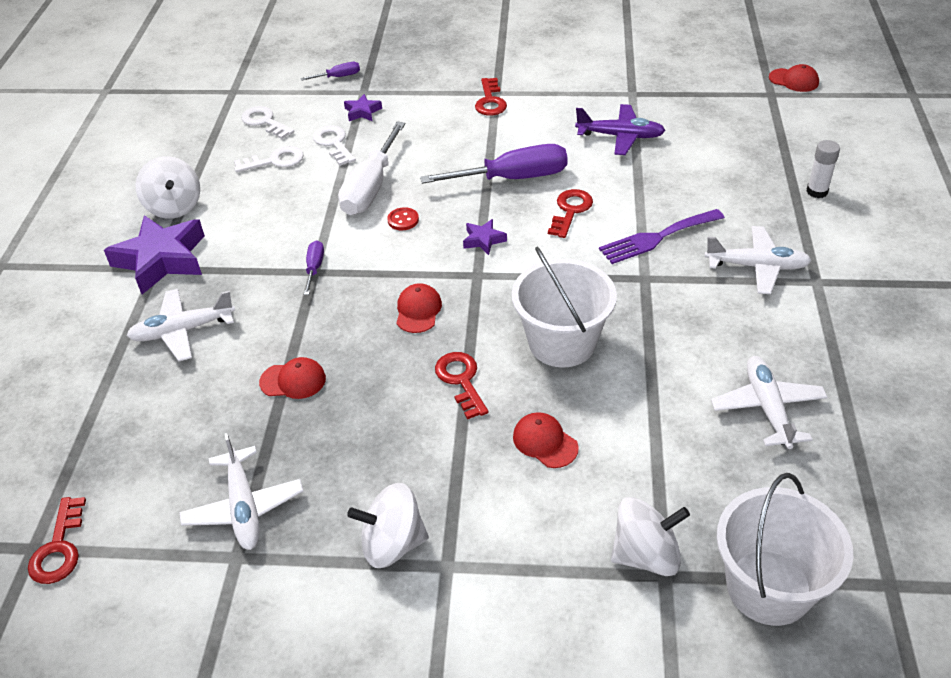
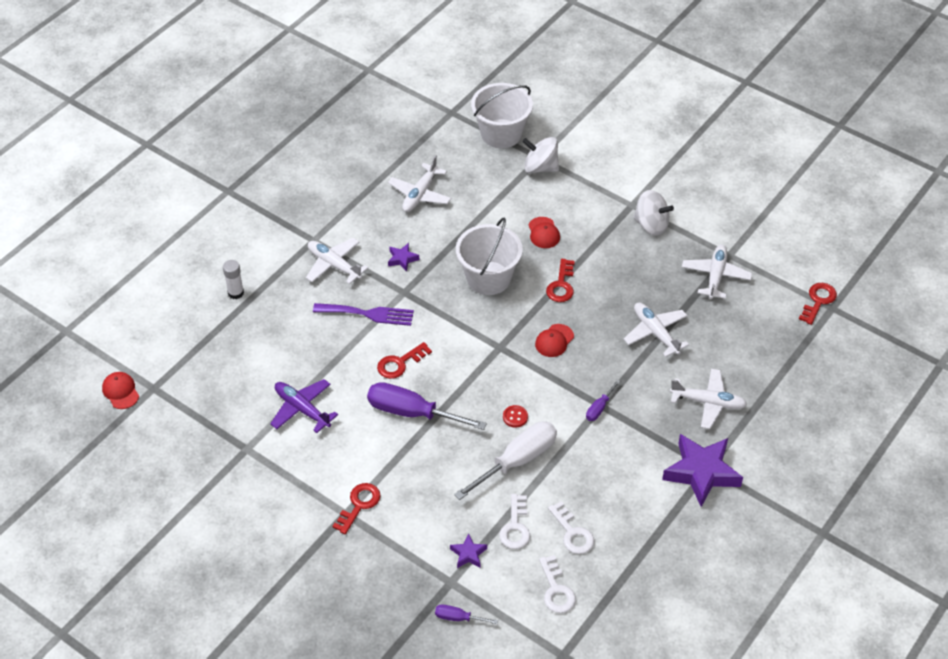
camera: 150 degrees left, 5 degrees up
(174, 207) = (673, 524): white spinning top -> none
(275, 161) = (572, 533): white key -> white key turned 135 degrees counterclockwise
(293, 380) = (655, 333): red cap -> white plane
(483, 240) = (475, 371): purple star -> purple star (402, 259)

